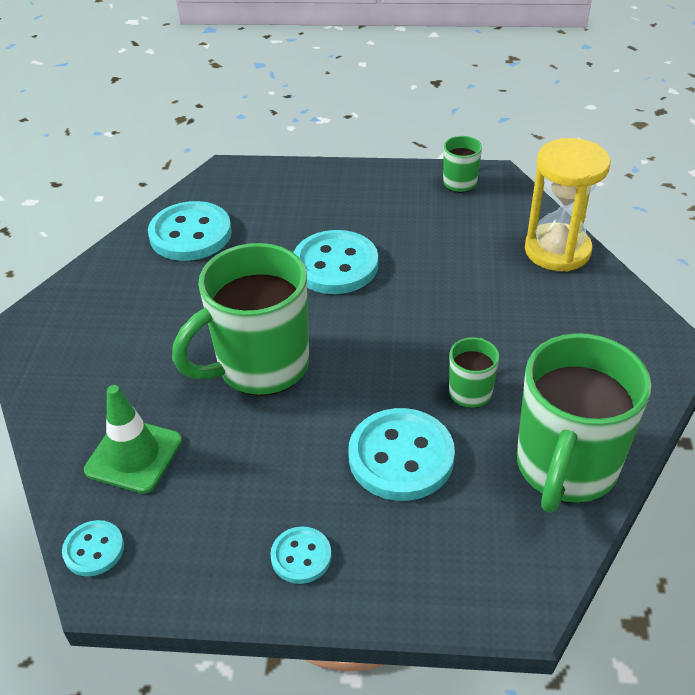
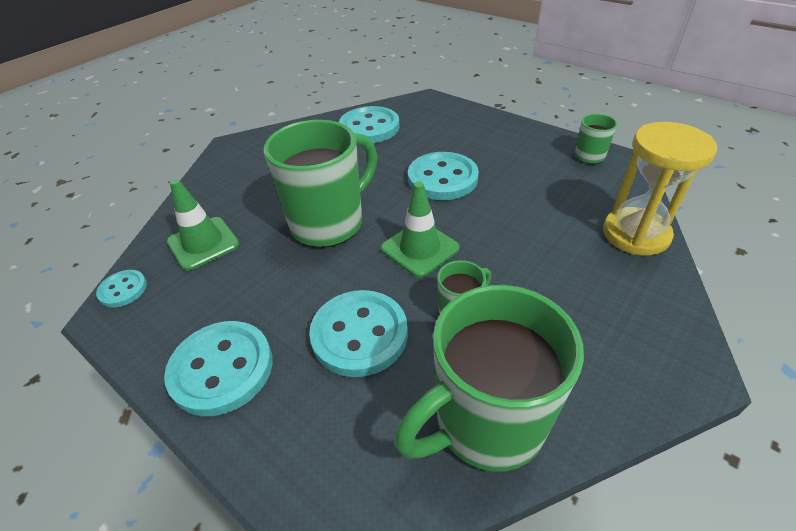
camera: 35 degrees right, 0 degrees up
(260, 366) = (329, 223): green mug -> green mug turned 135 degrees clockwise
(301, 556) = (222, 369): turquoise button -> turquoise button, size x1.90
(381, 350) = (420, 248): none -> green traffic cone

